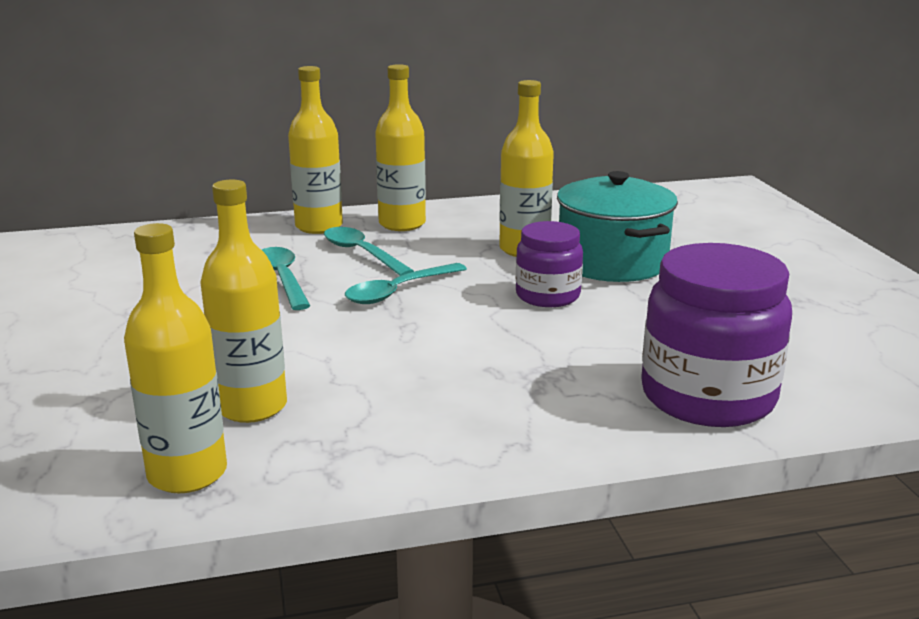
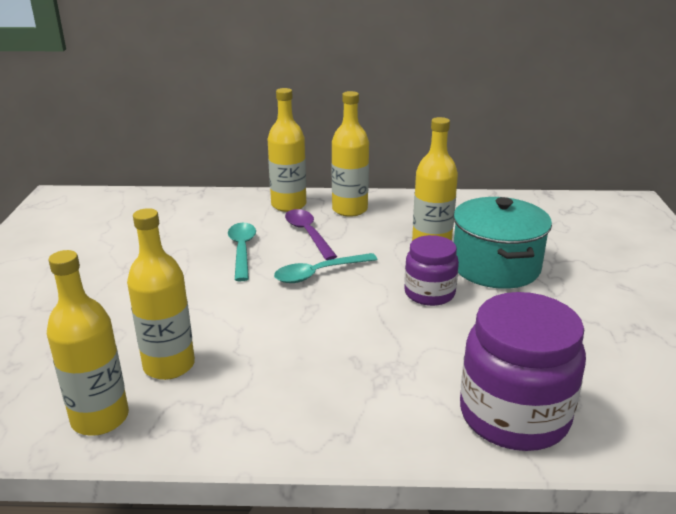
camera: 15 degrees right, 5 degrees up
(362, 253) = (308, 234): turquoise spoon -> purple spoon

